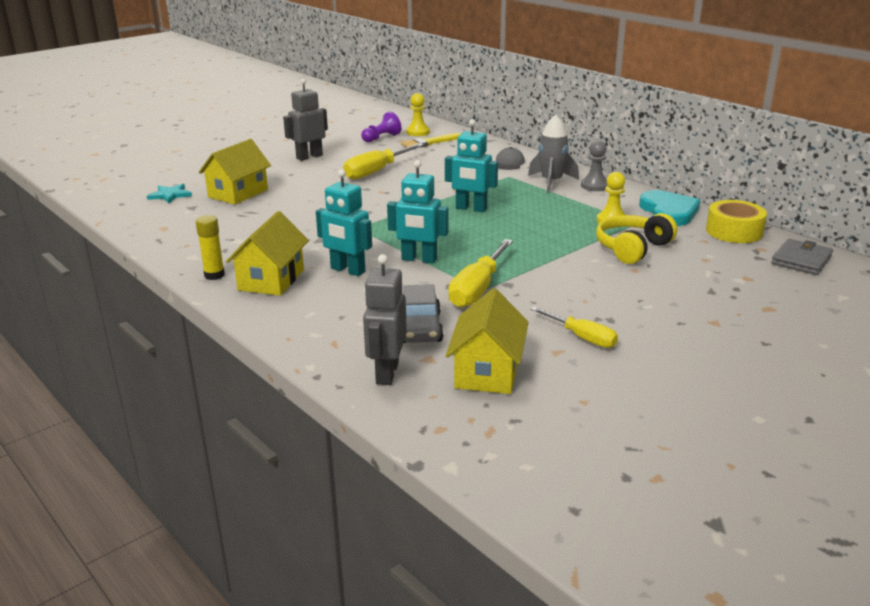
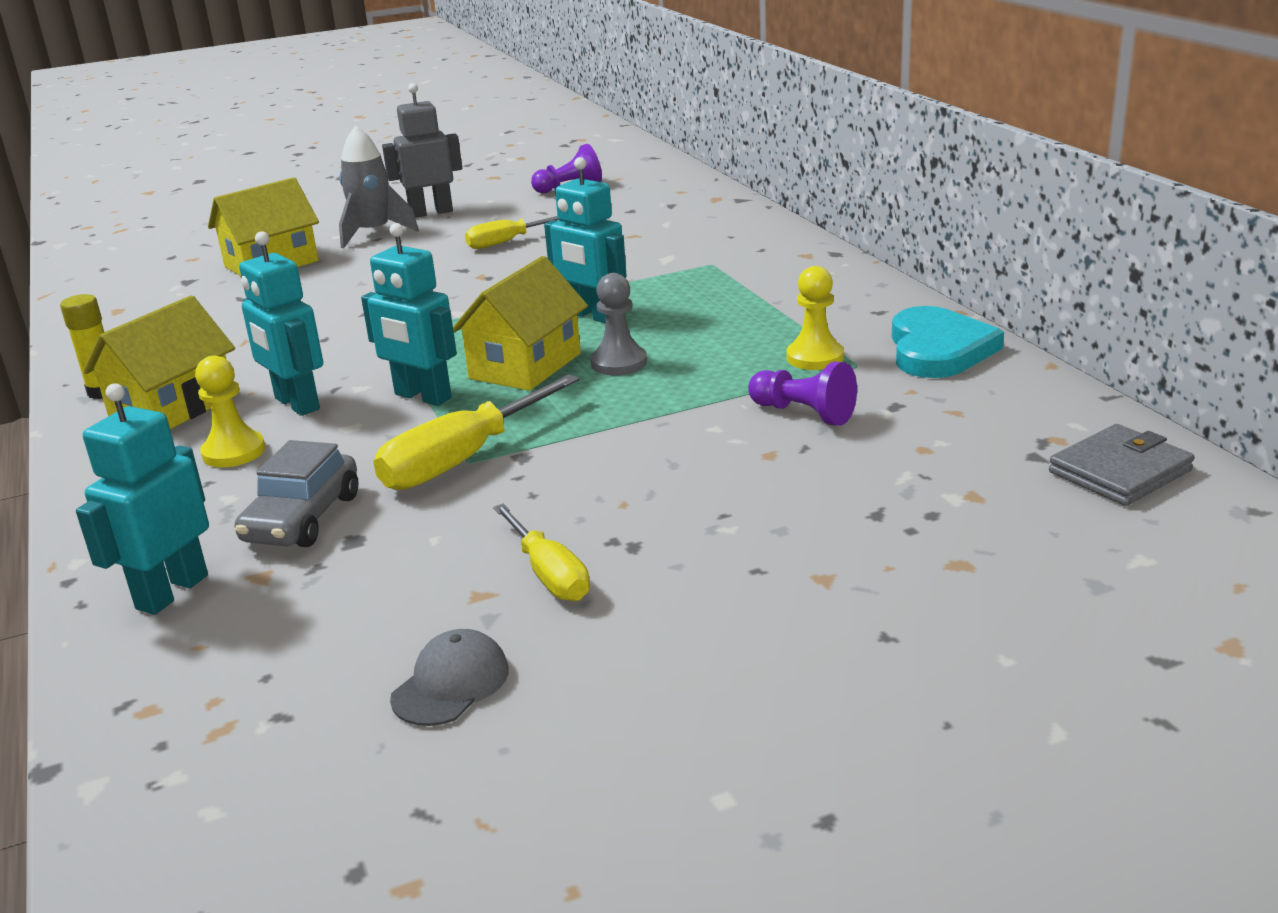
camera: 20 degrees right, 0 degrees up
(170, 195) = (178, 260): turquoise star -> none
(376, 171) = (507, 242): yellow screwdriver -> yellow screwdriver, size x0.63
(386, 373) = (171, 592): grey robot -> turquoise robot
(418, 132) = (636, 181): yellow pawn -> yellow pawn (234, 452)
(428, 143) = (636, 199): yellow brush -> none
(487, 371) = (327, 615): yellow house -> yellow house (525, 366)
(509, 163) = (734, 240): grey cap -> grey cap (451, 684)
(551, 182) = (774, 279): grey rocket -> grey rocket (373, 233)
(594, 186) = (845, 291): grey pawn -> grey pawn (619, 363)
(632, 248) = (803, 413): yellow headphones -> purple pawn
(734, 231) = (1032, 399): yellow tape -> none

